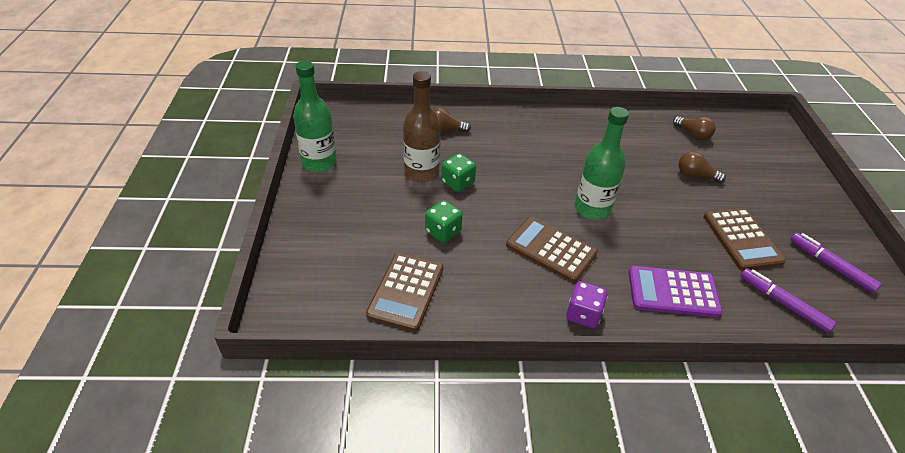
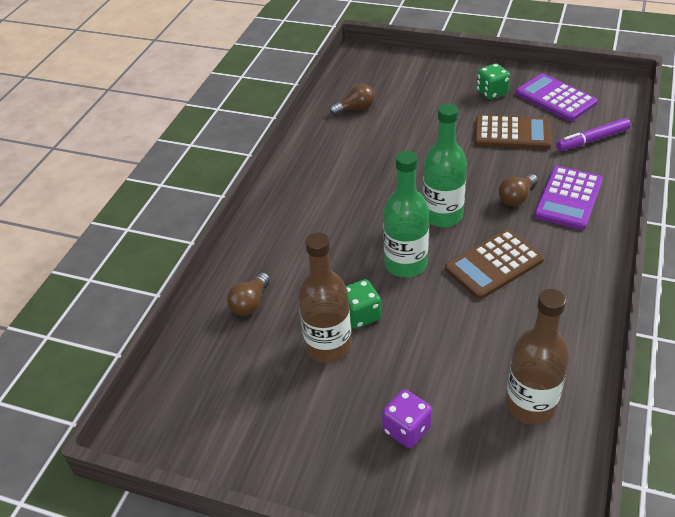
camera: 65 degrees left, 0 degrees up
(319, 163) = (259, 460): green bottle -> green bottle (405, 264)
(406, 291) = (530, 405): brown calculator -> brown bottle
(443, 231) = (442, 349): green dice -> green dice (491, 92)
(583, 314) = (586, 267): purple dice -> purple dice (406, 429)
(695, 175) = (418, 129): brown light bulb -> brown light bulb (516, 197)
(830, 266) = (555, 98): purple marker -> purple calculator

